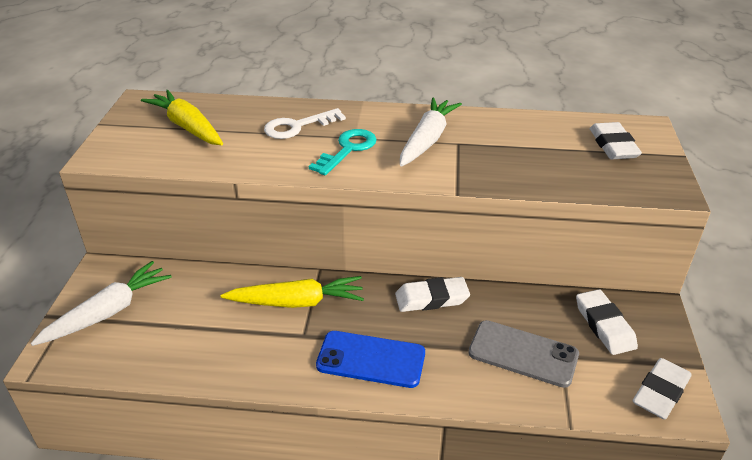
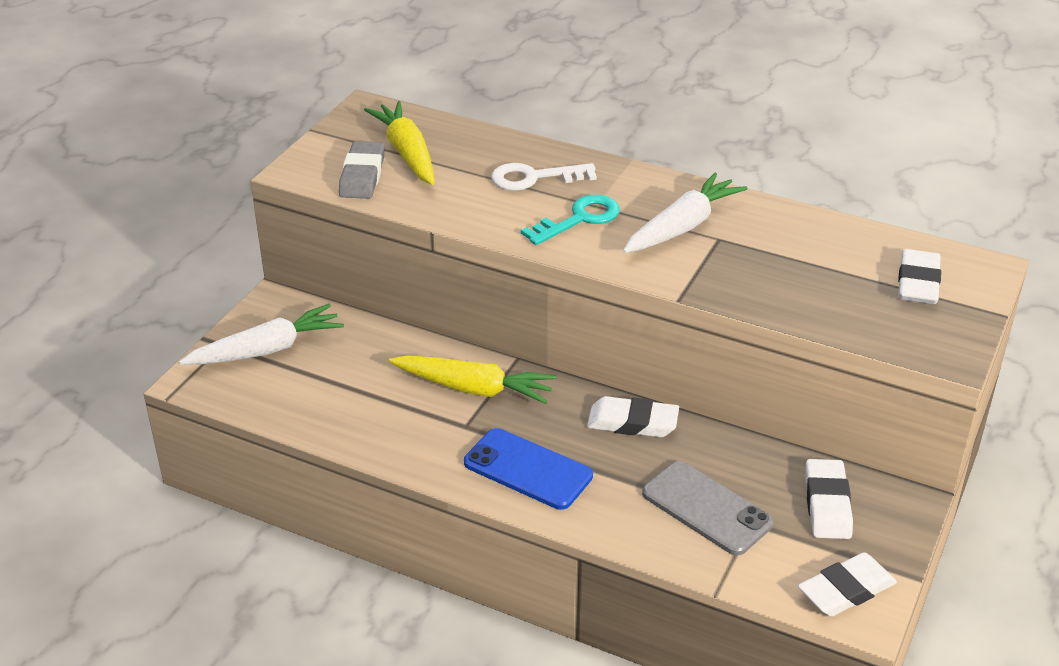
camera: 20 degrees right, 0 degrees up
(157, 150) = (362, 175): none -> grey eraser

